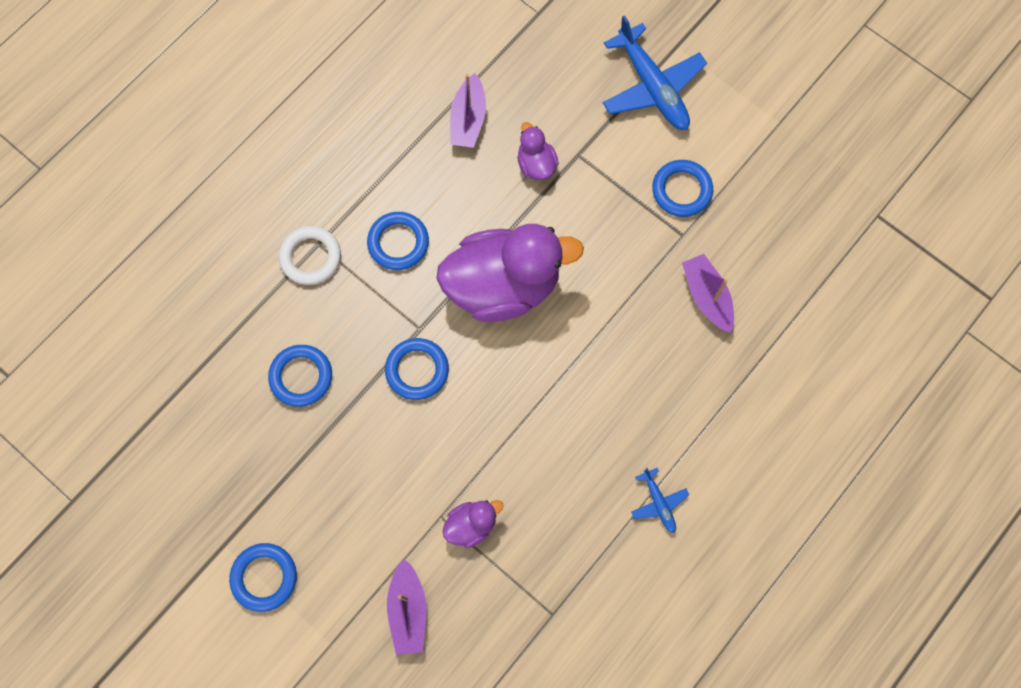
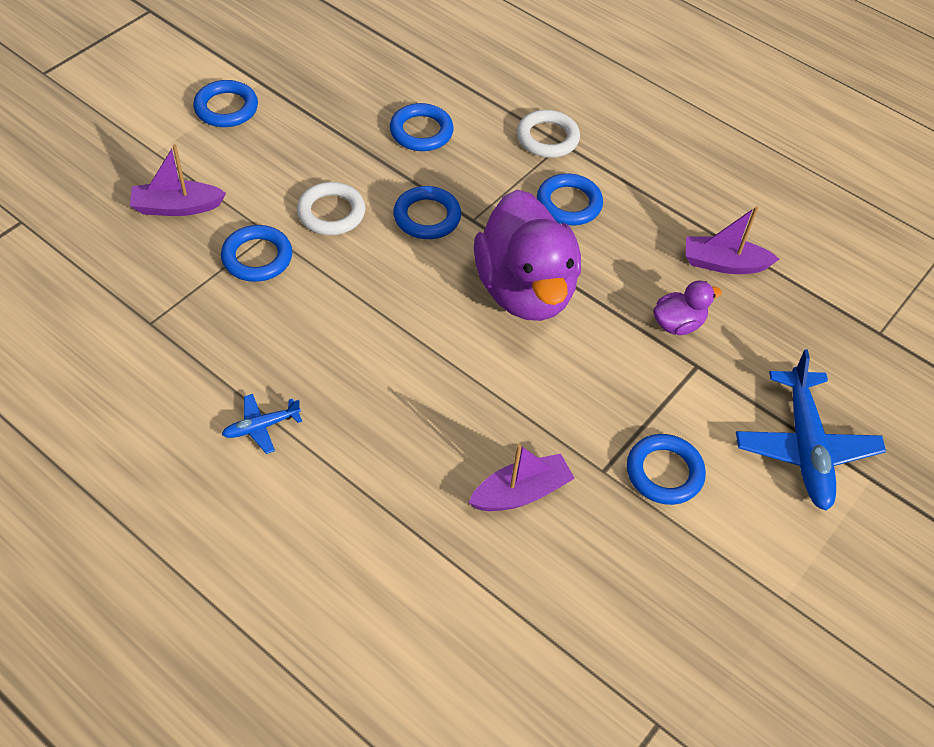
camera: 85 degrees right, 20 degrees down
(413, 459) = (331, 213): none -> white ring
(471, 524) = (257, 257): purple duck -> blue ring
(652, 87) = (805, 447): blue plane -> blue plane turned 60 degrees counterclockwise

